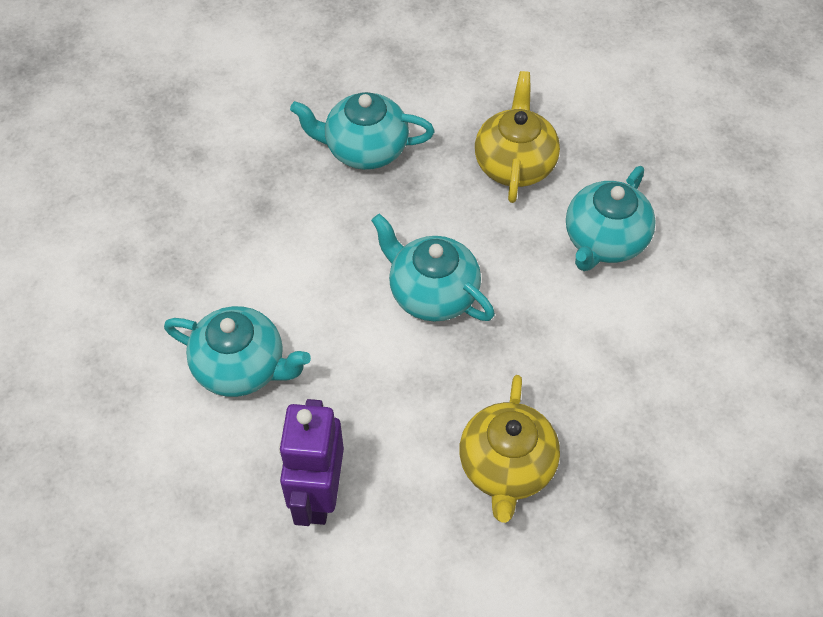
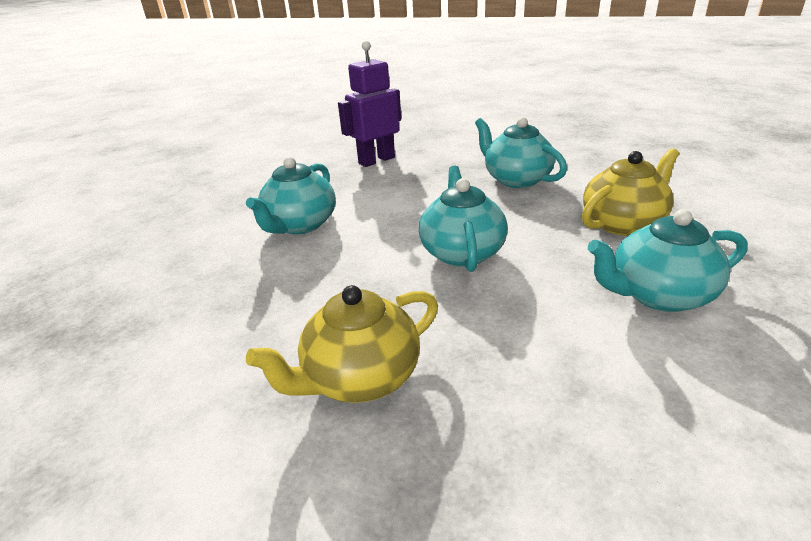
camera: 50 degrees right, 25 degrees down
(242, 367) = (300, 225): turquoise teapot -> turquoise teapot turned 45 degrees clockwise
(317, 495) = (228, 301): purple robot -> purple robot (376, 160)

